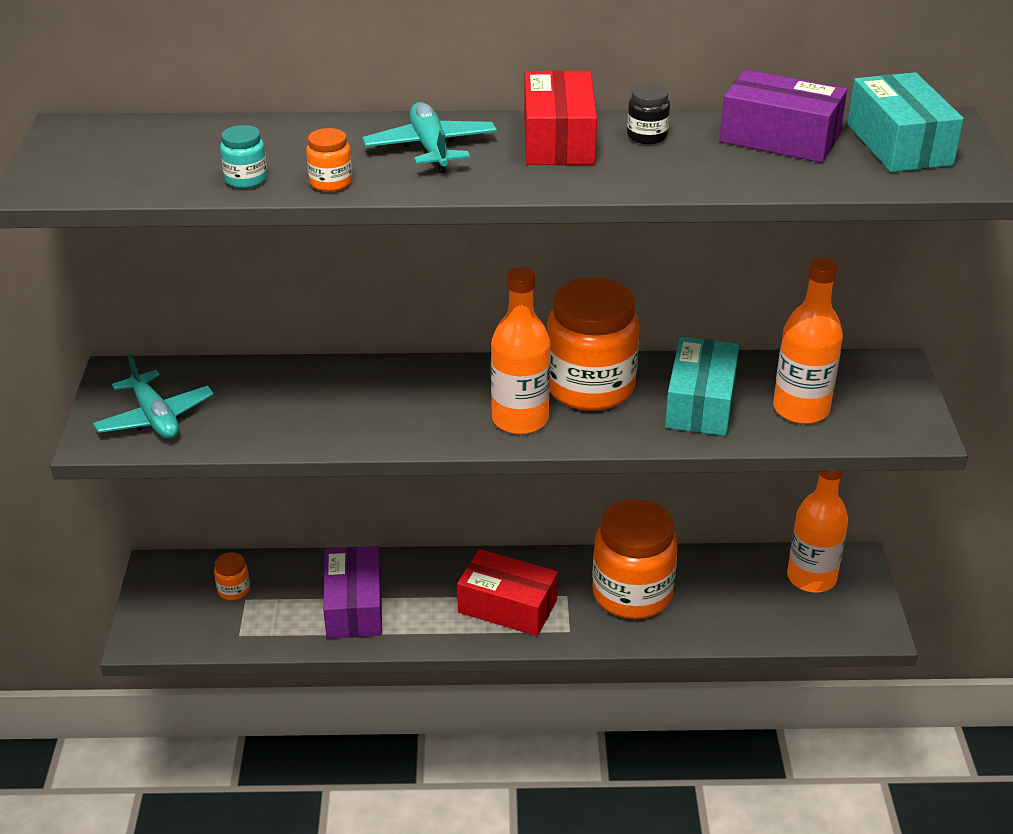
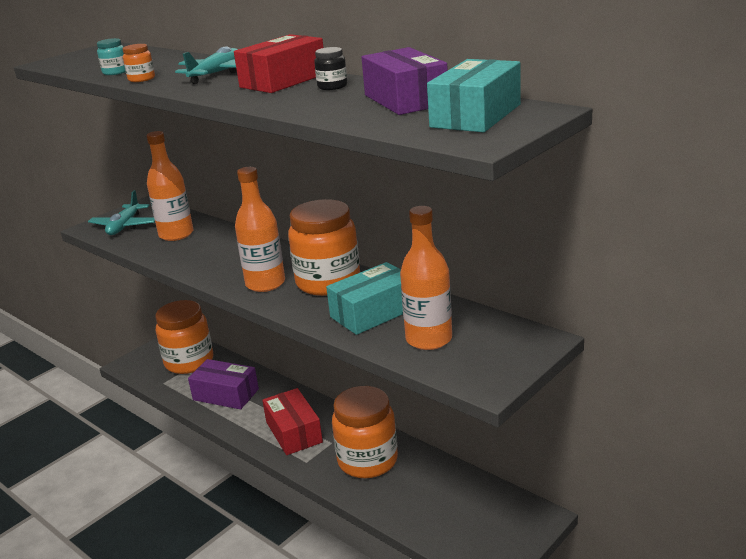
camera: 45 degrees right, 10 degrees down
(234, 590) = (189, 362): orange jar -> orange jar, size x2.46
(354, 606) = (226, 394): purple box -> purple box turned 75 degrees clockwise
(811, 578) = (492, 510): orange bottle -> orange bottle (176, 234)

